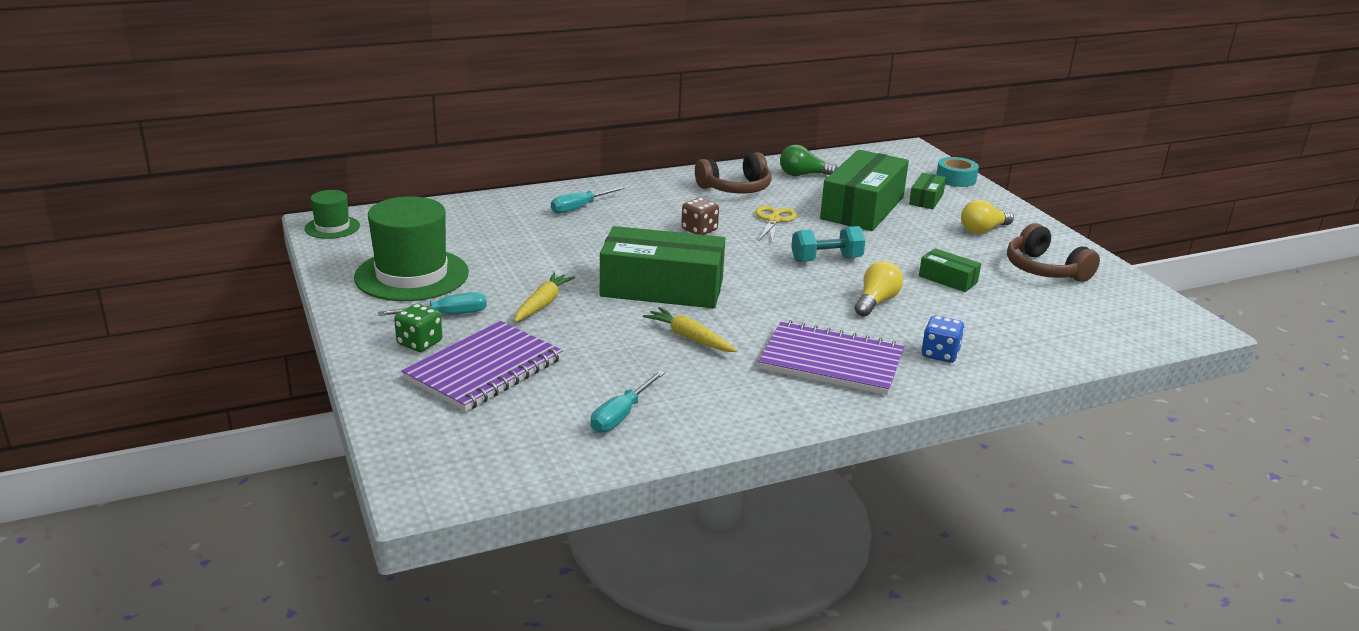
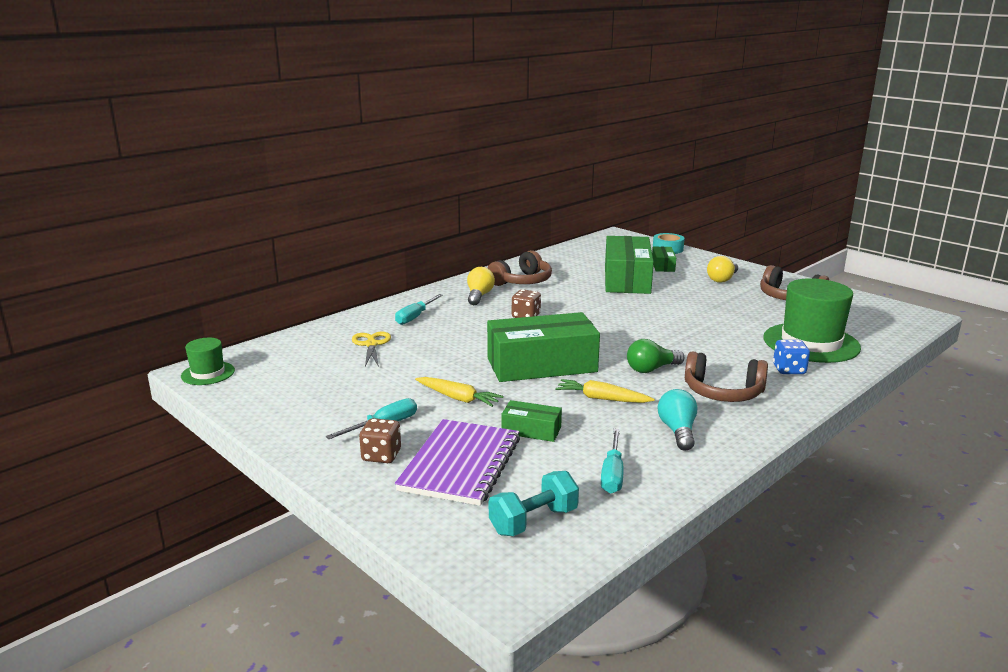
camera: 20 degrees left, 5 degrees down
(412, 275) = (320, 399): green hat -> green hat (811, 343)
(419, 343) = (381, 455): green dice -> brown dice
(543, 304) = (458, 398): yellow carrot -> yellow carrot turned 120 degrees clockwise
(735, 390) = (677, 431): none -> turquoise light bulb
(773, 220) = (573, 299): yellow scissors -> yellow scissors (371, 344)
(803, 175) = (561, 264): green light bulb -> green light bulb (651, 369)
(826, 259) = (640, 319): turquoise dumbbell -> turquoise dumbbell (533, 521)
(831, 361) = (723, 392): purple notebook -> brown headphones
(876, 302) = (706, 342): yellow light bulb -> yellow light bulb (479, 296)
(948, 279) = (736, 316): green box -> green box (531, 430)

